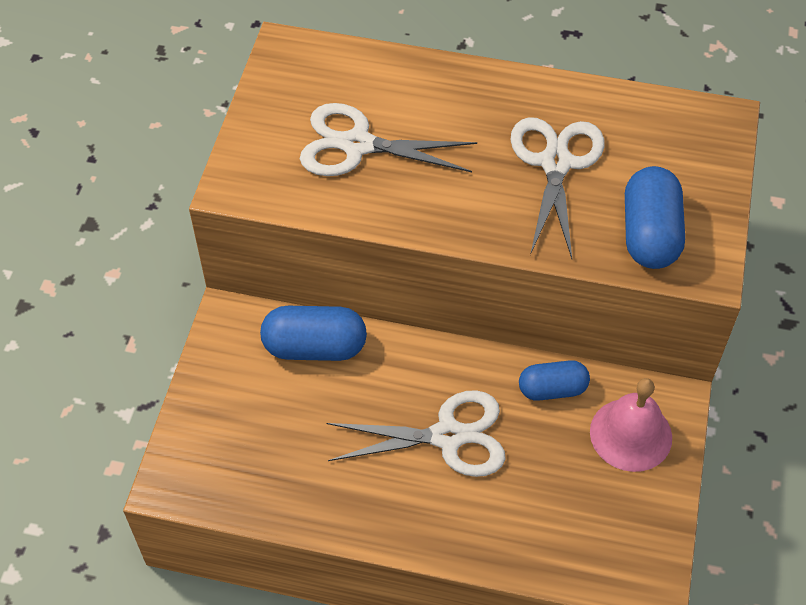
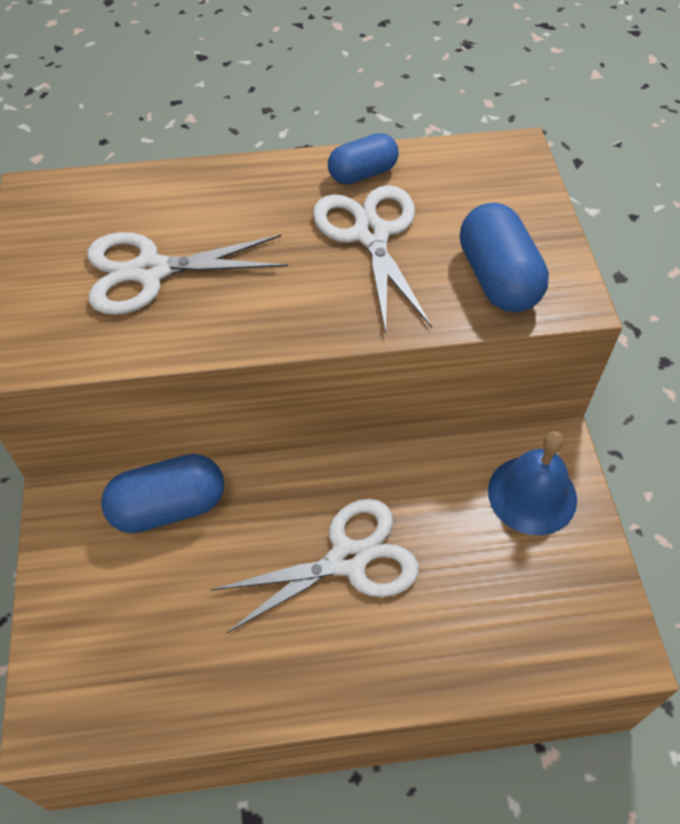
camera: 20 degrees left, 0 degrees up
(552, 389) = (435, 473): blue capsule -> blue capsule (362, 173)
(631, 434) = (532, 494): pink bell -> blue bell

